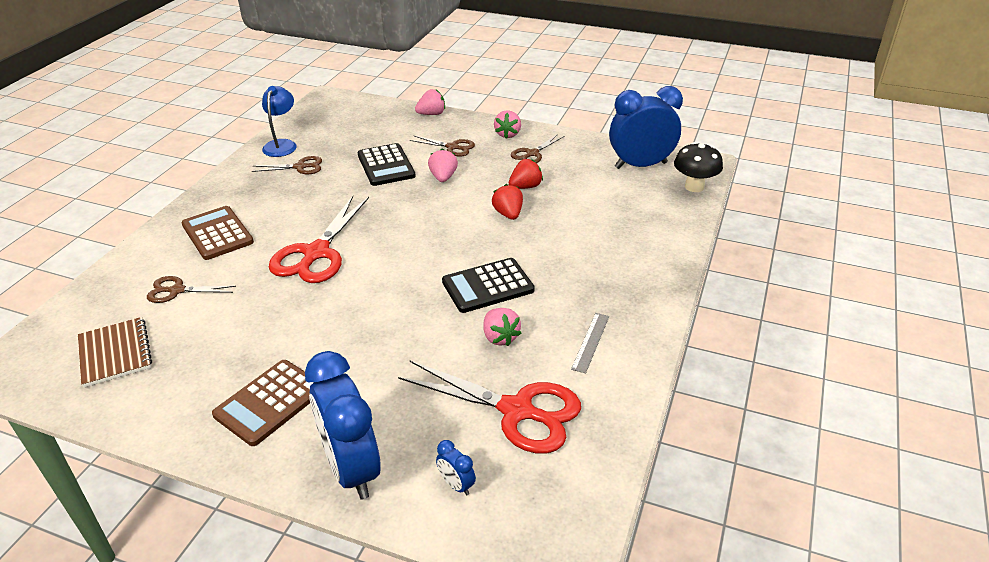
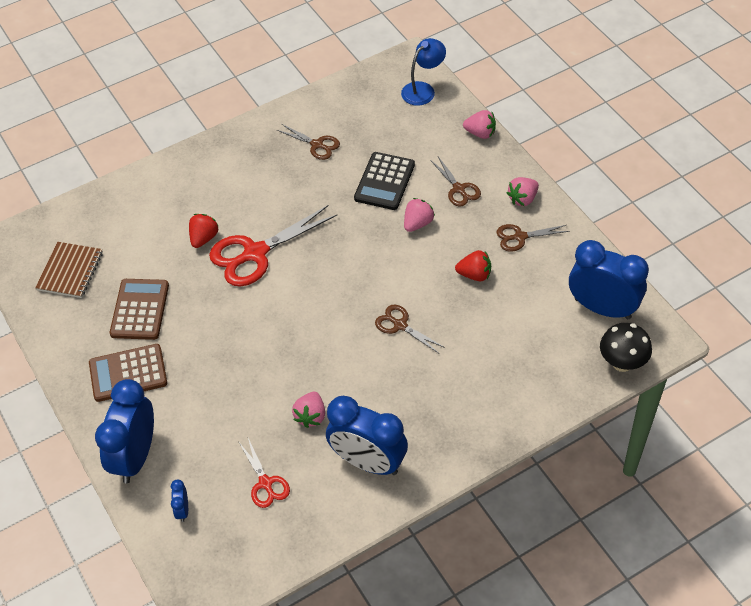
camera: 40 degrees right, 15 degrees up
(177, 290) = (141, 234): brown scissors -> brown scissors (400, 325)
(217, 234) = (204, 190): brown calculator -> brown calculator (139, 309)
(282, 144) = (324, 107): blue lamp -> blue lamp (423, 89)
(488, 286) = (345, 363): black calculator -> none
(508, 214) = (430, 298): red strawberry -> red strawberry (204, 238)
(517, 411) = (265, 483): red scissors -> red scissors, size x0.53
(590, 342) = (368, 462): grey ruler -> blue clock

